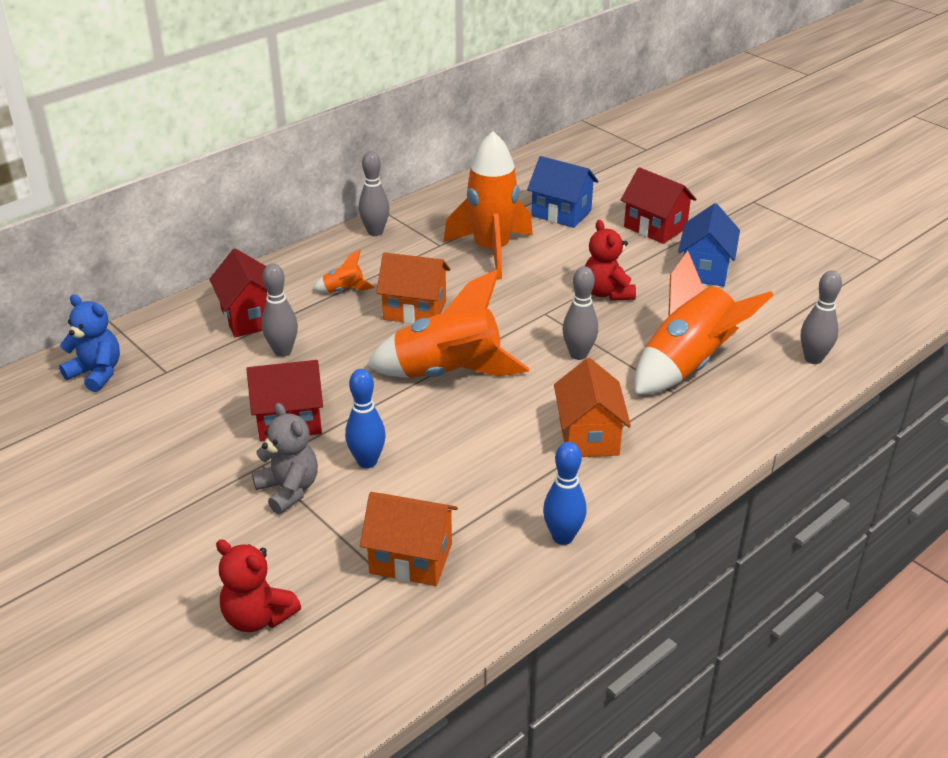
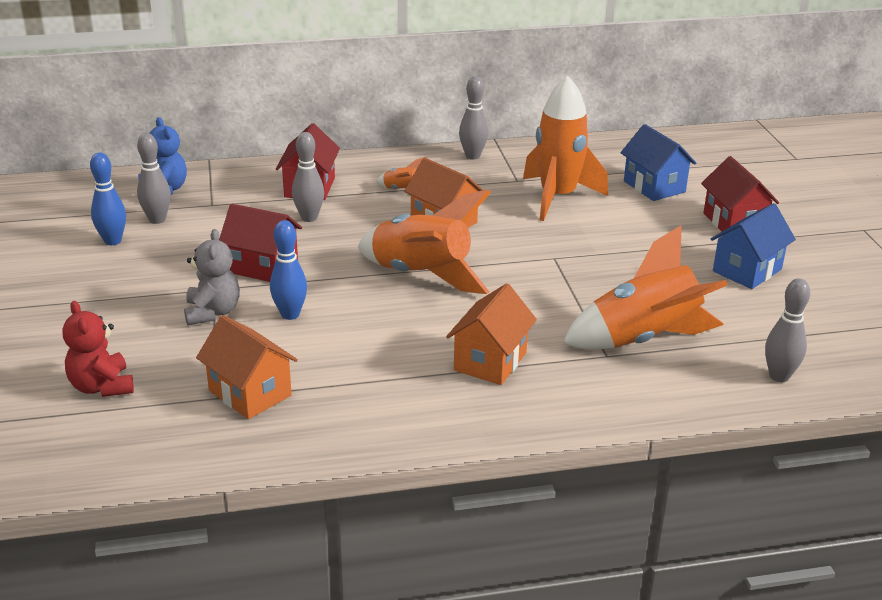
camera: 30 degrees right, 5 degrees down
(563, 537) = (385, 426): blue bowling pin -> blue bowling pin (113, 241)
(578, 354) = (549, 298): grey bowling pin -> grey bowling pin (157, 220)
(607, 293) = (629, 260): red teddy bear -> none

